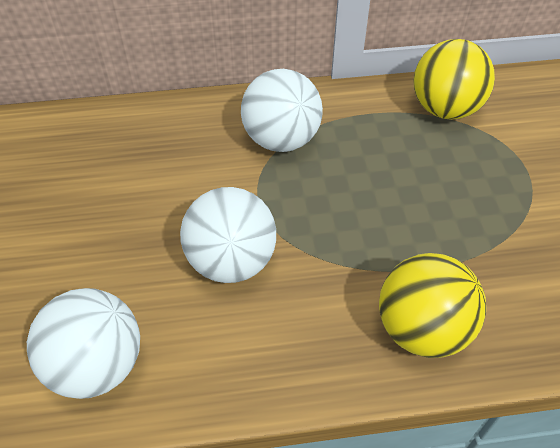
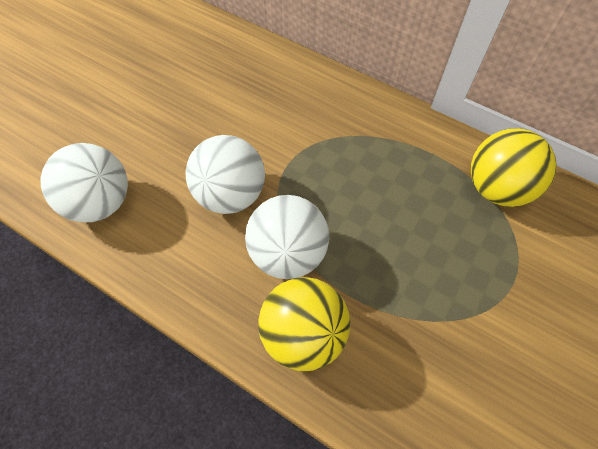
camera: 40 degrees right, 10 degrees up
(281, 139) = (345, 131): white ball -> white ball (288, 253)

